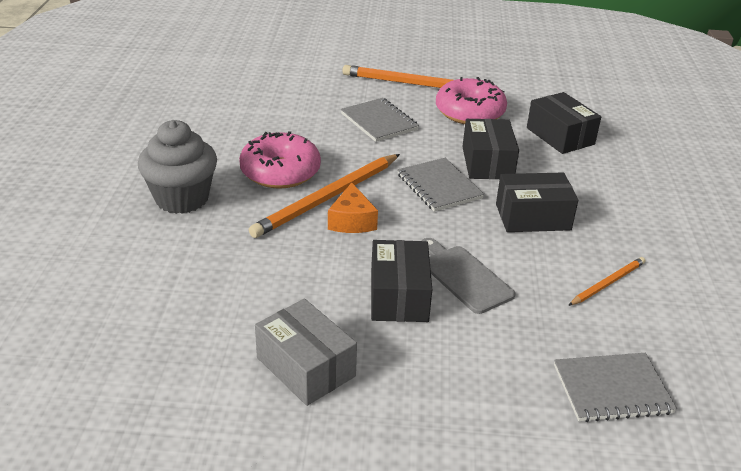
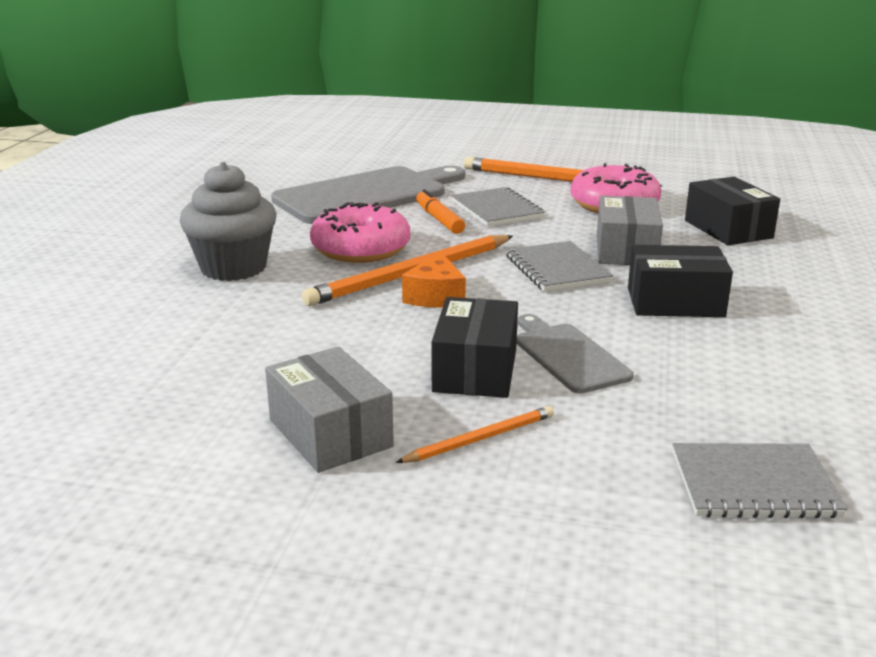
camera: 10 degrees right, 10 degrees down
(269, 109) = (366, 195): none -> grey cutting board
(335, 135) = (439, 219): none -> orange marker
(487, 163) = (626, 250): black box -> grey box
(608, 283) = (767, 372): orange pencil -> orange pencil (480, 439)

